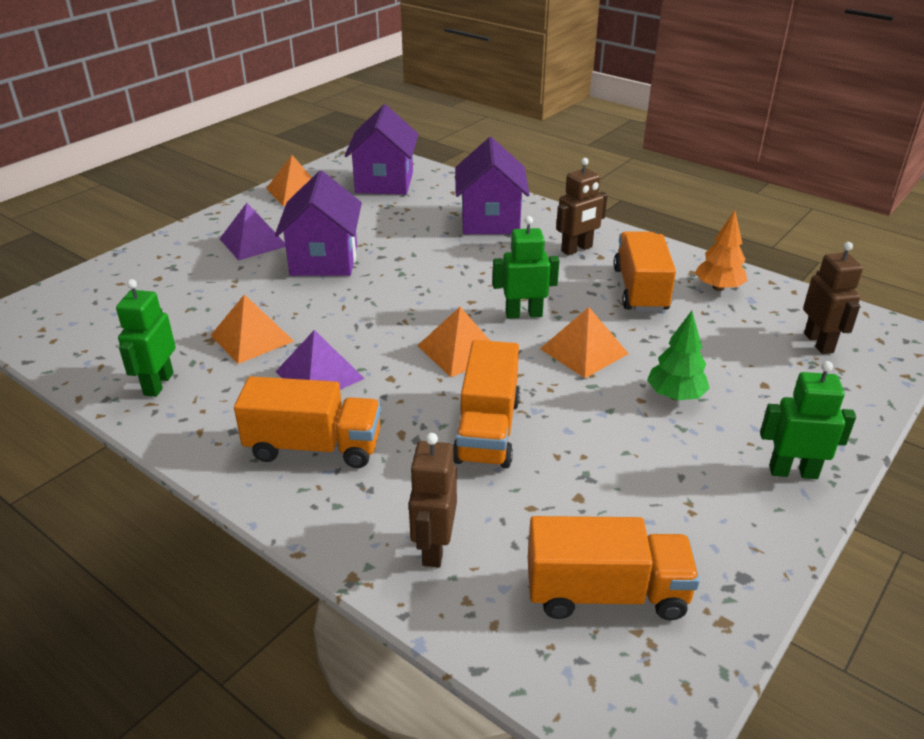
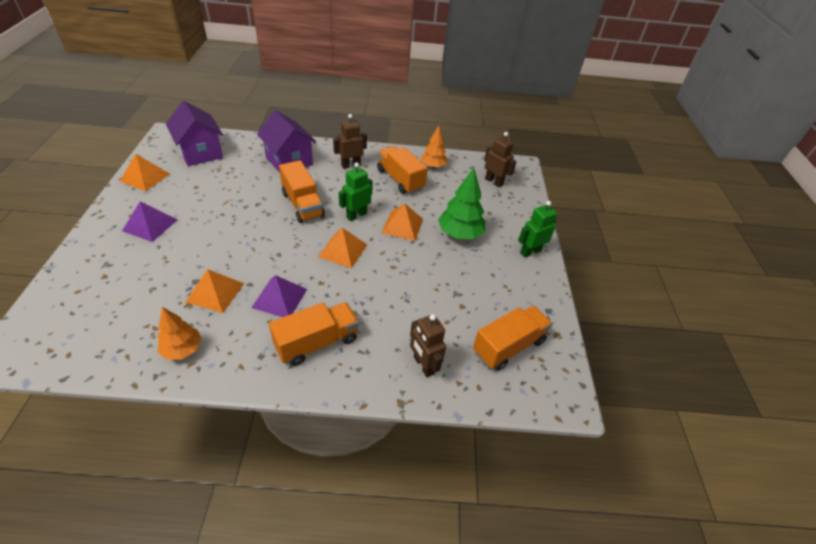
camera: 40 degrees left, 10 degrees up
(158, 384) = (182, 349): green robot -> orange tree
(324, 260) = (212, 221): purple house -> none
(487, 430) = (395, 290): orange truck -> orange truck (303, 205)
(577, 249) = (350, 165): brown robot -> brown robot turned 135 degrees counterclockwise
(675, 396) = (460, 234): green tree -> green tree, size x1.52

